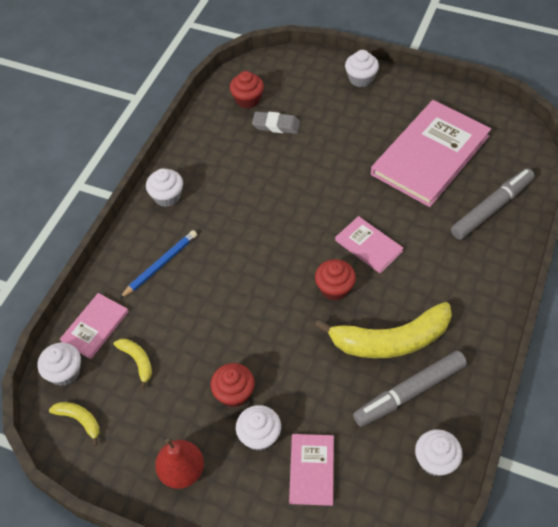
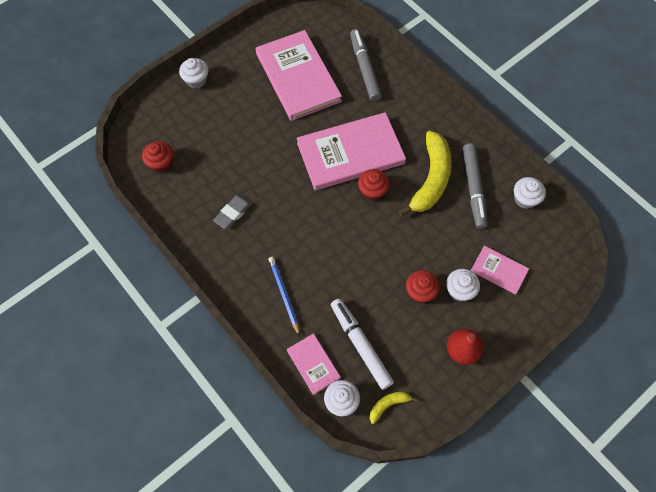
camera: 65 degrees left, 10 degrees up
(138, 361) = (360, 345): yellow banana -> white marker
(167, 196) = (221, 263): white cupcake -> none
(276, 125) = (202, 156): grey eraser -> grey eraser (233, 213)
(368, 246) = (350, 153): pink book -> pink book, size x2.07

